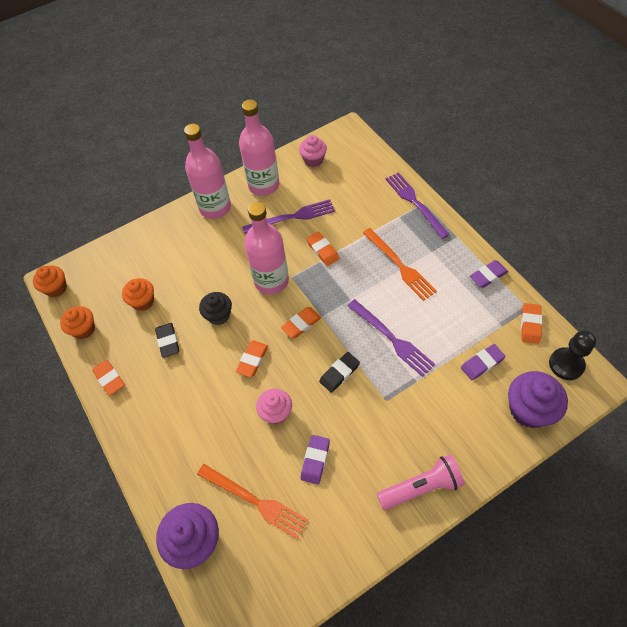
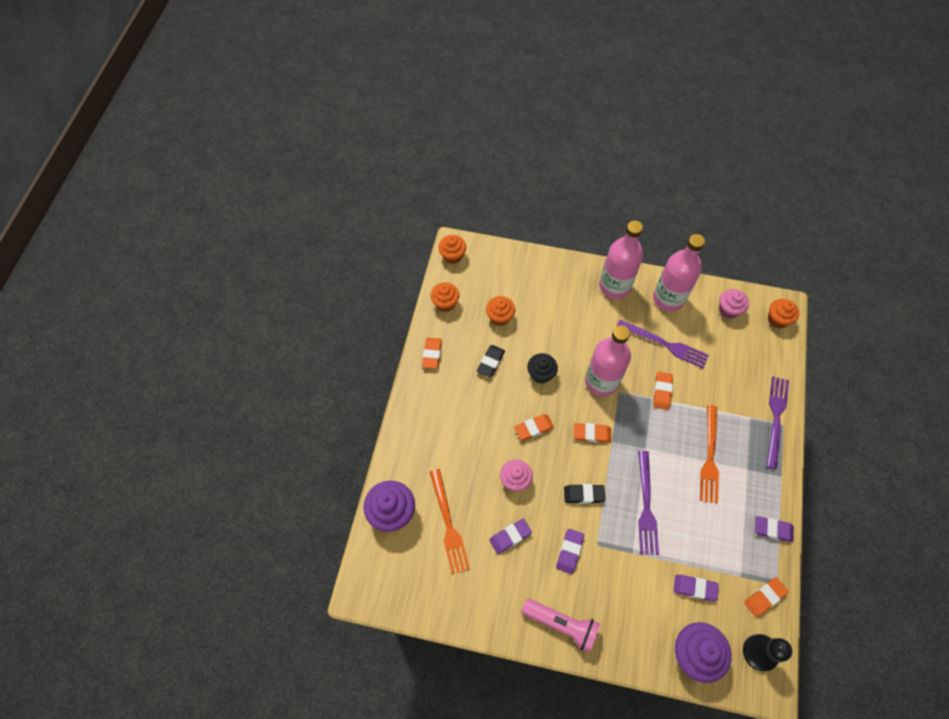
camera: 40 degrees right, 5 degrees up
(351, 141) = (777, 319): none -> orange cupcake
(371, 426) = (569, 551): none -> purple eraser

